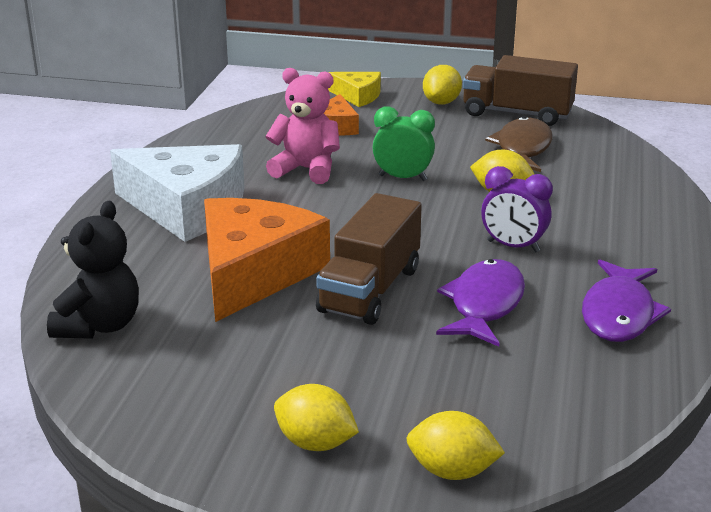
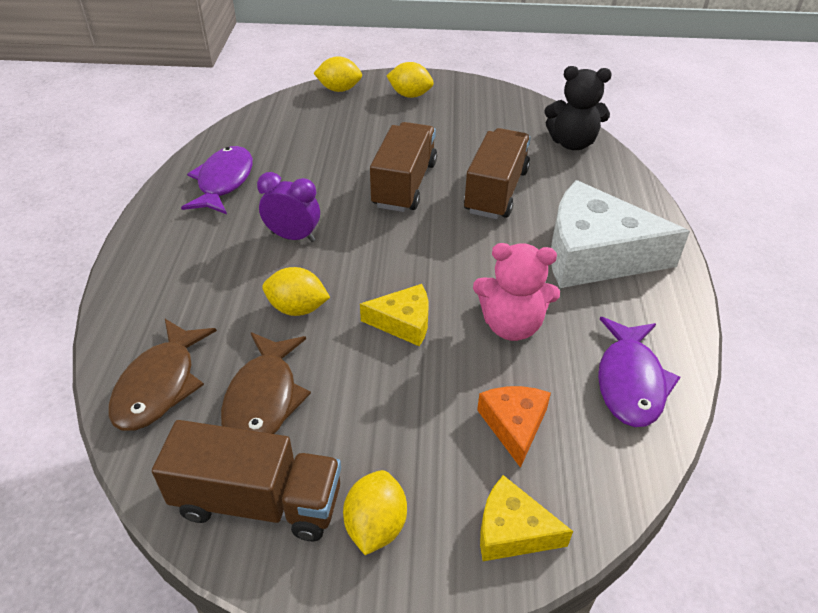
camera: 170 degrees right, 15 degrees up
(99, 325) = (572, 143): black teddy bear -> black teddy bear turned 90 degrees counterclockwise
(254, 272) = (496, 191): orange cheese -> brown truck
(402, 178) = (403, 322): green clock -> yellow cheese
(484, 304) = (320, 180): purple fish -> purple fish (630, 382)
(609, 160) = (160, 385): none -> brown fish

